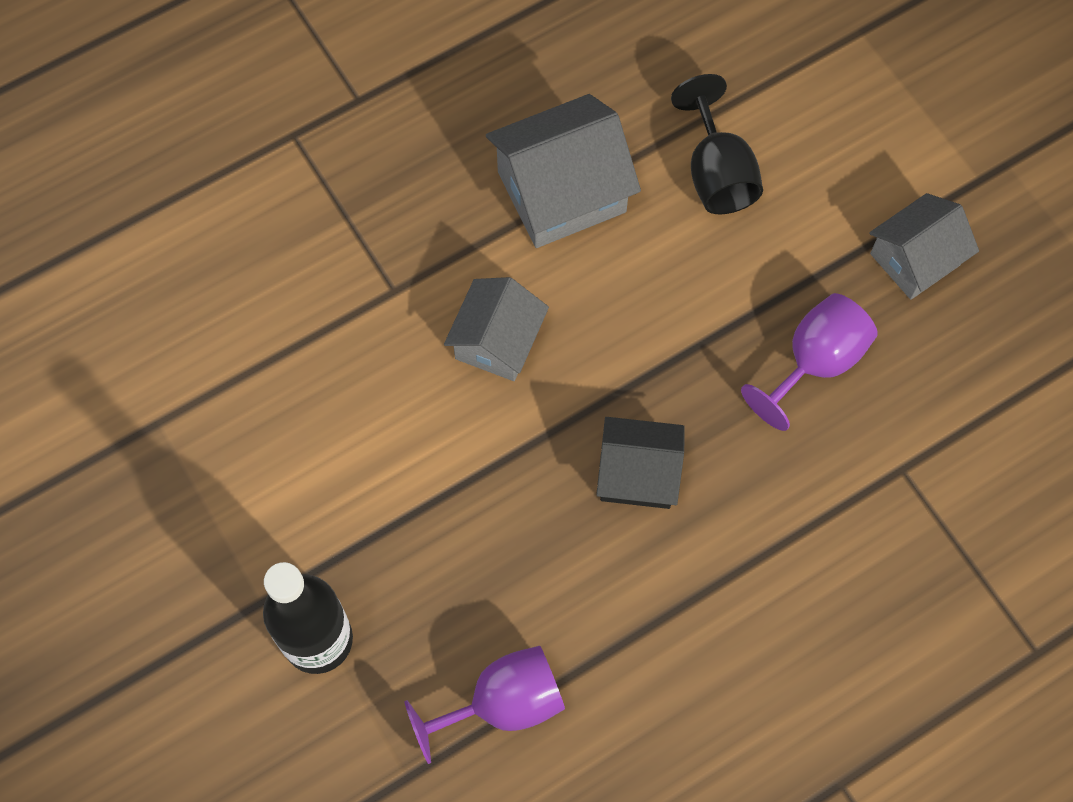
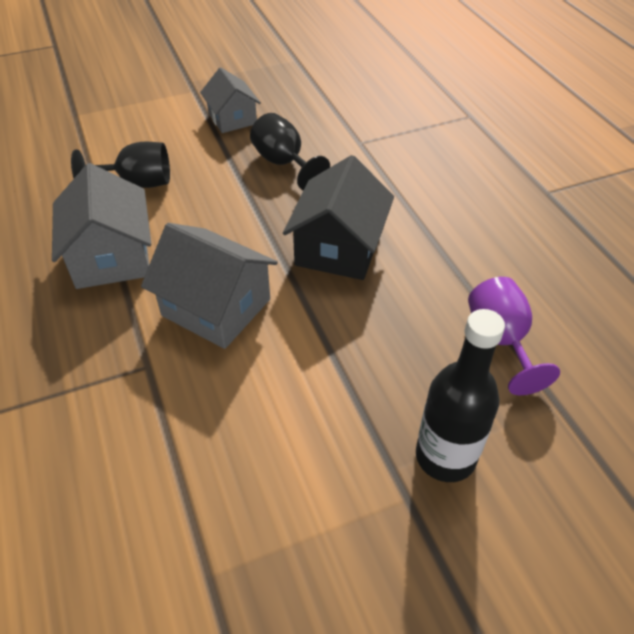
camera: 80 degrees left, 20 degrees down
(497, 341) = (216, 307): grey house -> grey house, size x1.53
(638, 473) = (338, 248): black house -> black house, size x1.53
(815, 362) = (284, 163): purple goblet -> black goblet

